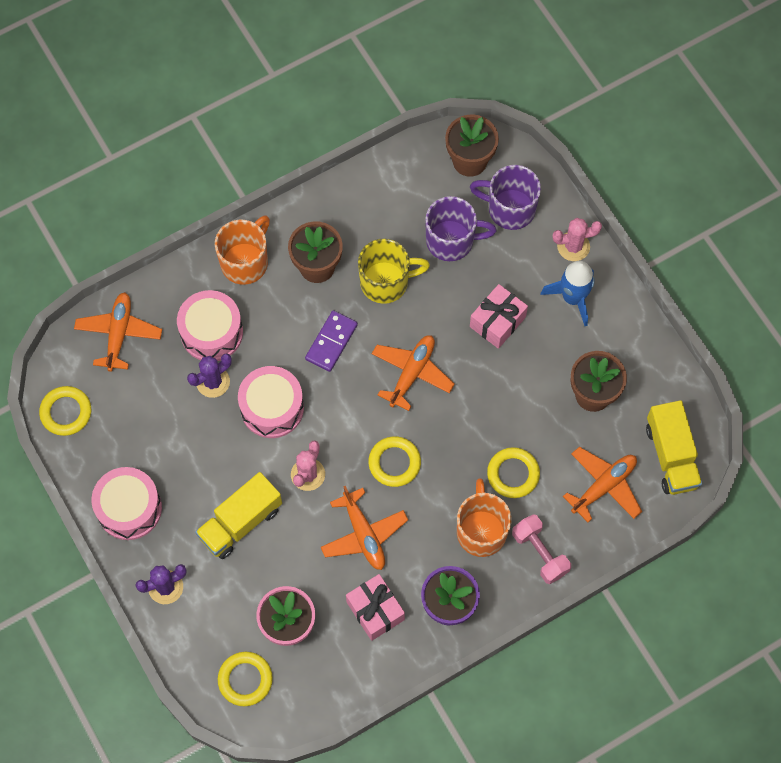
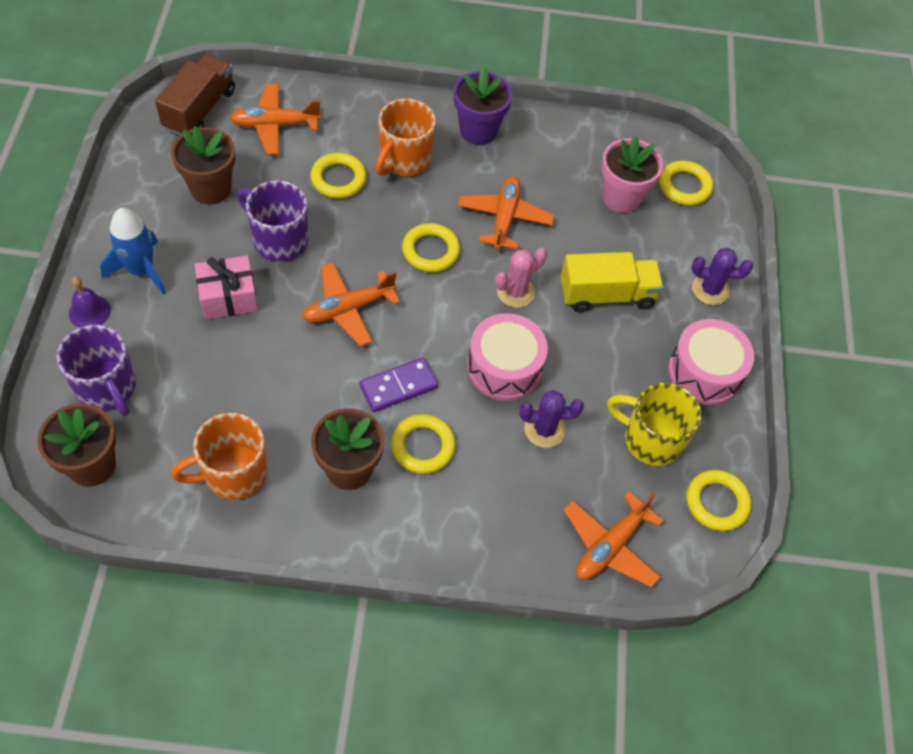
camera: 150 degrees left, 10 degrees down
(211, 332) = (510, 478): pink drum -> none
(245, 262) = (418, 528): orange mug -> orange mug (233, 473)
(283, 313) = (423, 446): none -> yellow ring
(375, 611) = (540, 164): pink gift -> none
(386, 282) = (295, 404): yellow mug -> yellow mug (651, 439)
(451, 241) = (194, 398): purple mug -> purple mug (279, 239)
(540, 553) = (372, 117): pink dumbbell -> none
(573, 246) = (89, 311): pink cactus -> purple bell
(671, 456) = (199, 109): yellow truck -> brown truck

